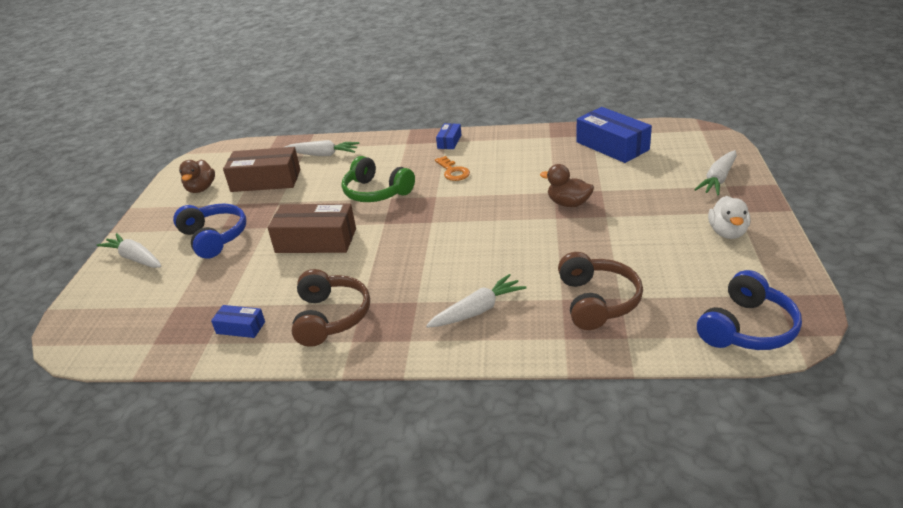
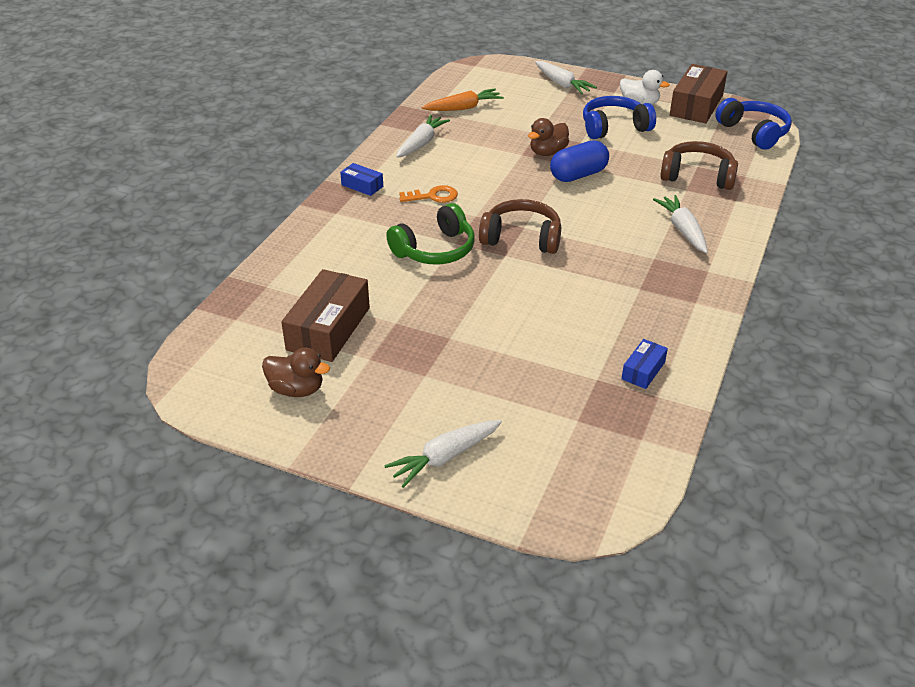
camera: 75 degrees left, 5 degrees up
(214, 238) = (444, 382): blue headphones -> blue headphones (614, 127)
(316, 240) = (508, 303): brown box -> brown box (696, 105)
(323, 154) = (301, 275): white carrot -> white carrot (421, 143)
(331, 317) = (654, 310): brown headphones -> brown headphones (521, 238)
(539, 228) = (578, 175): none -> blue capsule
(612, 146) = (463, 108): blue box -> orange carrot

